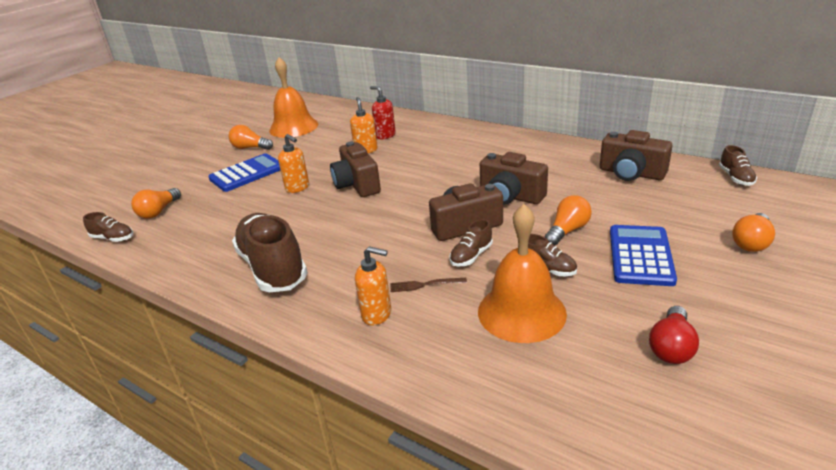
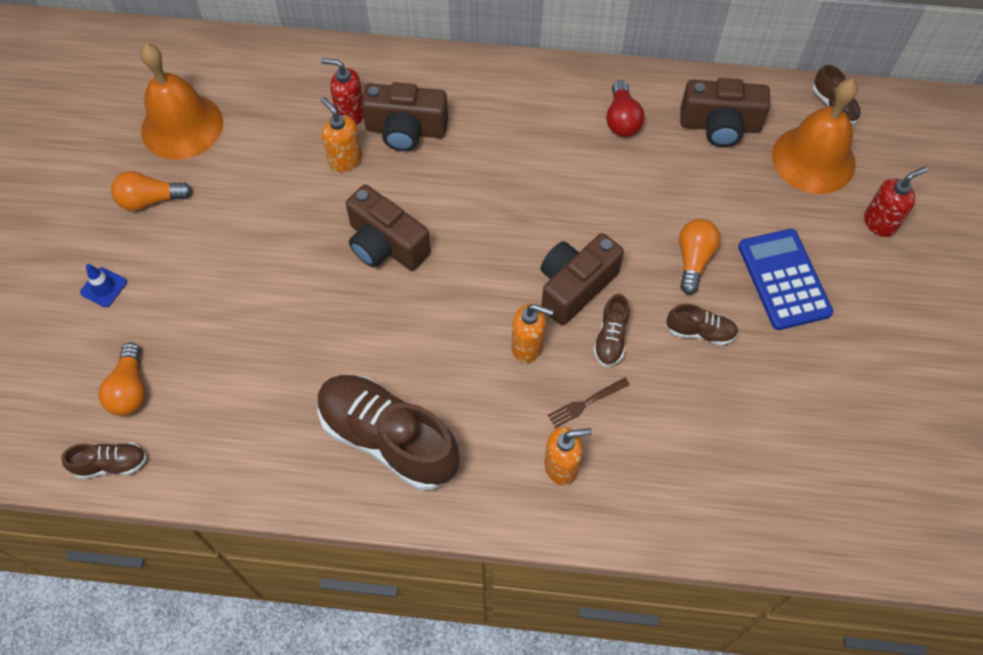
camera: 30 degrees left, 30 degrees up
(192, 172) = (104, 287): none -> blue traffic cone
(247, 173) = (198, 265): blue calculator -> none
(297, 188) = (304, 276): orange soap dispenser -> orange soap dispenser (528, 346)
(510, 196) = (600, 212): brown camera -> brown camera (406, 130)
(521, 312) = (705, 407): orange bell -> orange bell (813, 159)
(671, 347) = (855, 404): red light bulb -> red light bulb (622, 119)
(751, 242) = (879, 223): orange light bulb -> red soap dispenser

